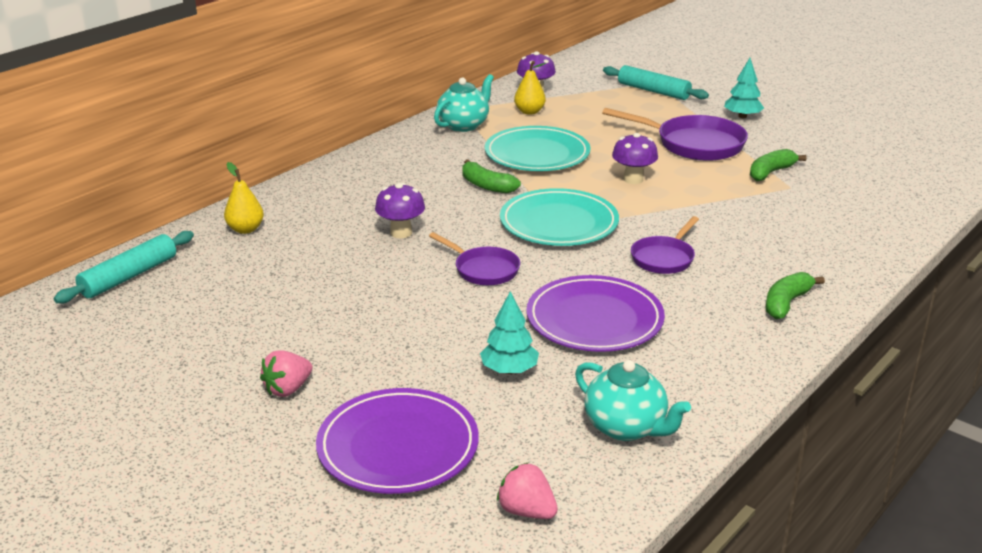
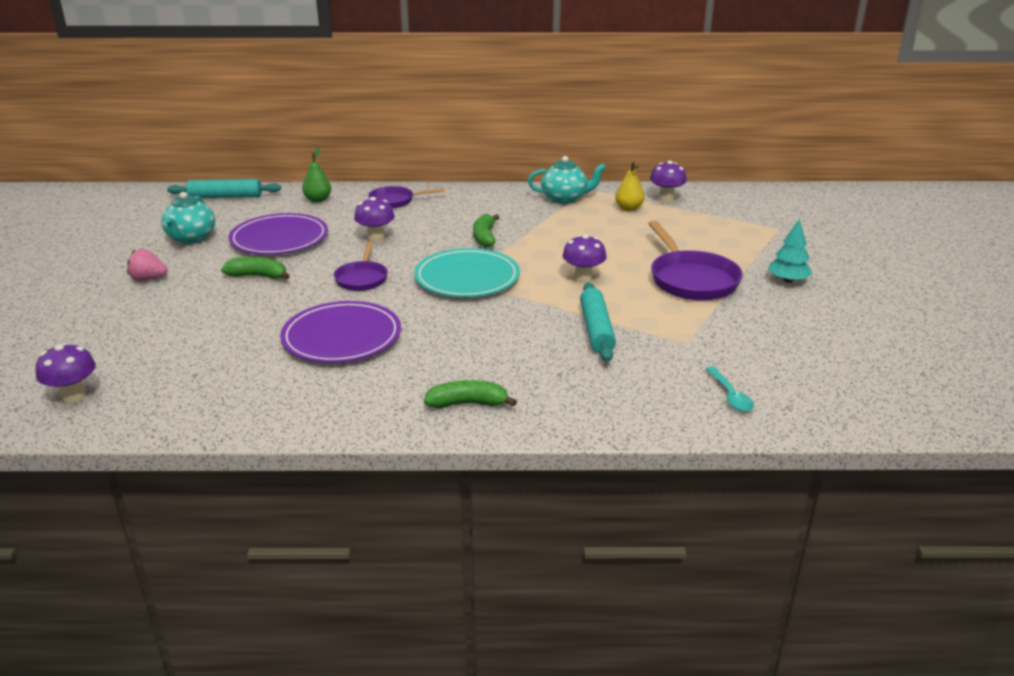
camera: 50 degrees right, 0 degrees up
(245, 229) = (318, 200): yellow pear -> green pear
(398, 446) = (114, 331): purple plate -> purple plate (279, 239)
(509, 370) = (239, 332): turquoise tree -> none
(526, 511) = (74, 396): pink strawberry -> purple mushroom
(537, 154) = (563, 234): turquoise plate -> none
(626, 427) = (205, 397): turquoise teapot -> turquoise teapot (191, 238)
(653, 91) = (760, 233): turquoise rolling pin -> turquoise rolling pin (596, 329)
(664, 258) = (470, 331): purple pan -> purple pan (395, 201)
(771, 172) = (699, 326): green banana -> green banana (258, 276)
(882, 205) = (730, 395): none -> turquoise spoon

